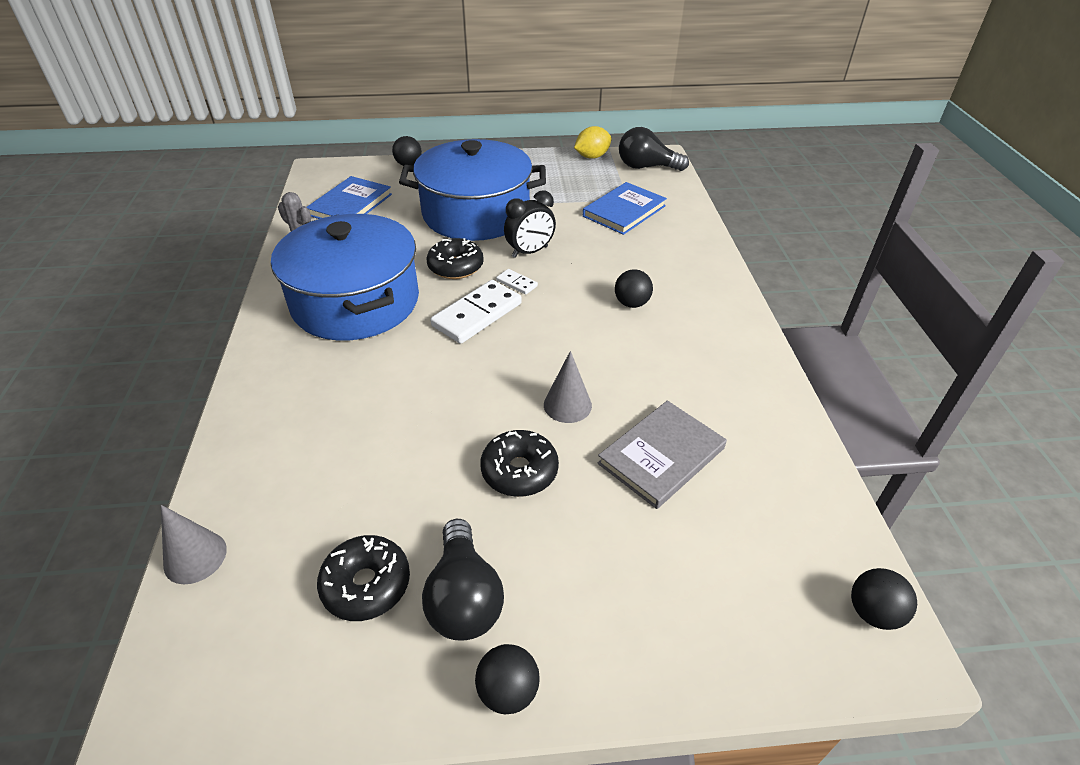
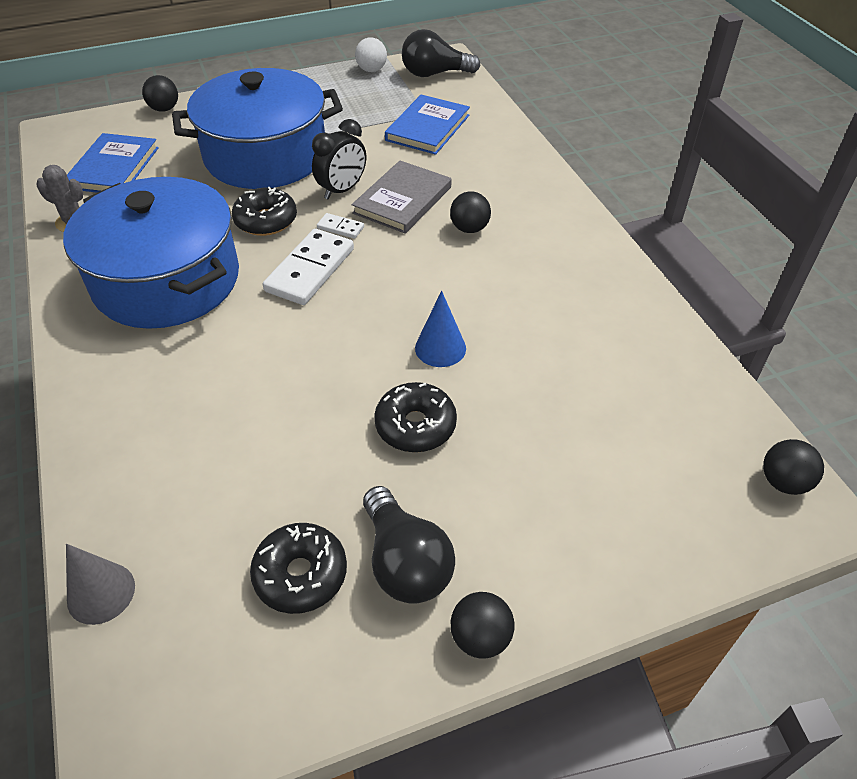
camera: 15 degrees left, 5 degrees up
(567, 405) = (440, 348): grey cone -> blue cone
(592, 157) = (371, 70): yellow lemon -> white ball
(661, 456) = (550, 380): grey book -> grey book (402, 200)

